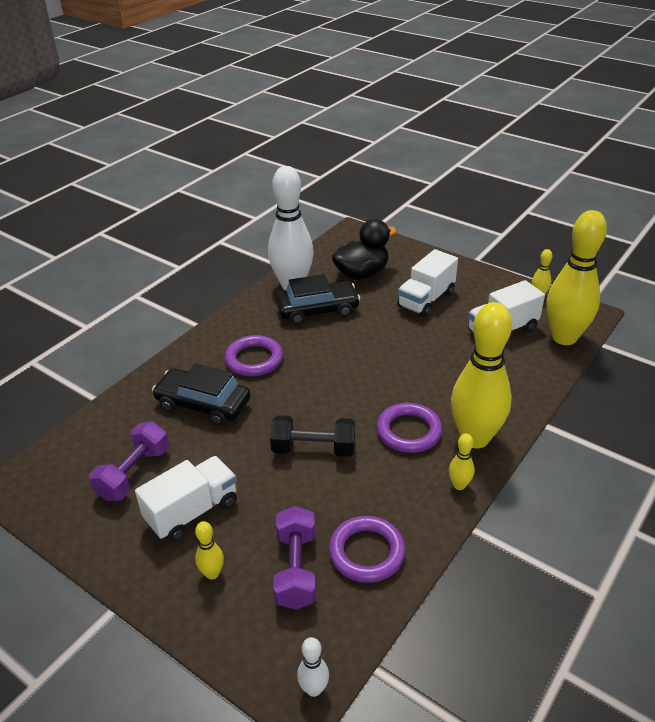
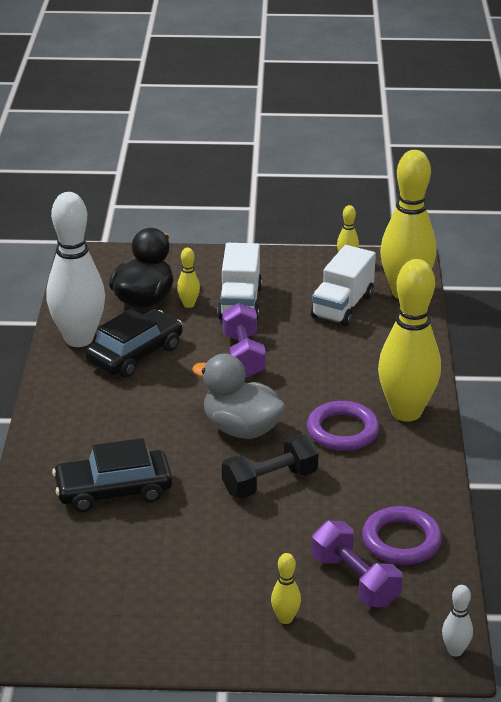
camera: 35 degrees left, 5 degrees down
(134, 473) = (114, 579): purple dumbbell -> purple dumbbell (243, 355)
(192, 511) = (211, 582): white truck -> none
(254, 359) = (120, 428): purple ring -> none
(334, 396) = (241, 429): none -> grey duck
(459, 485) = (428, 456): yellow bowling pin -> yellow bowling pin (188, 304)

